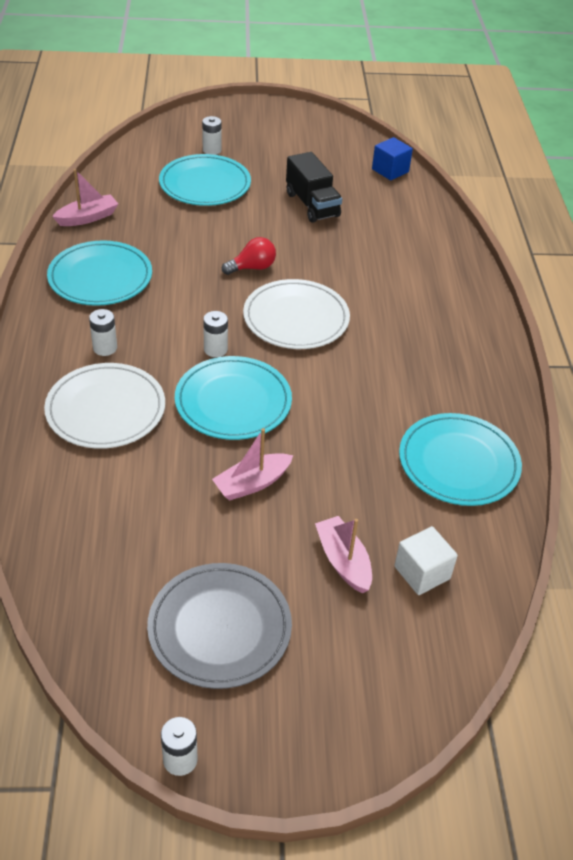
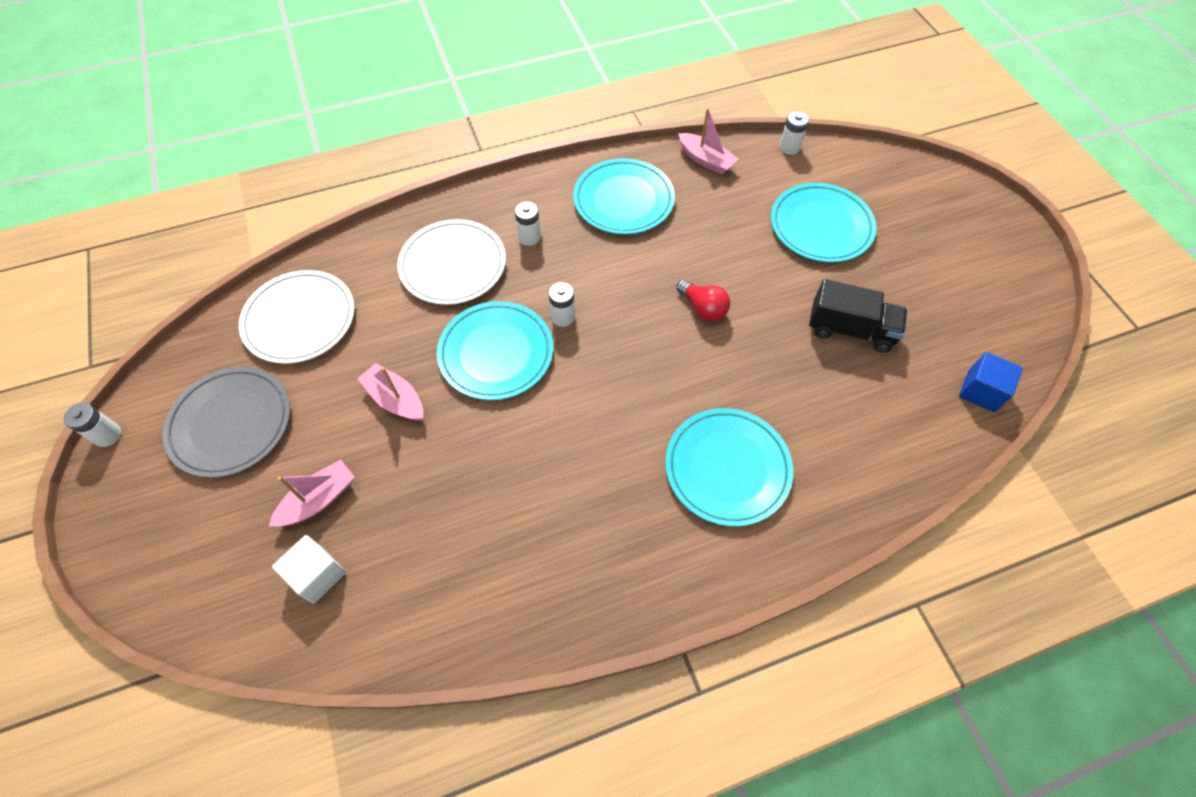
camera: 75 degrees right, 15 degrees up
(212, 150) = (888, 211): white battery -> white battery (789, 147)
(296, 318) = (640, 369): white plate -> white plate (300, 319)
(312, 205) = (850, 329): black truck -> black truck turned 120 degrees counterclockwise
(458, 463) = (476, 581): turquoise plate -> turquoise plate (727, 468)

